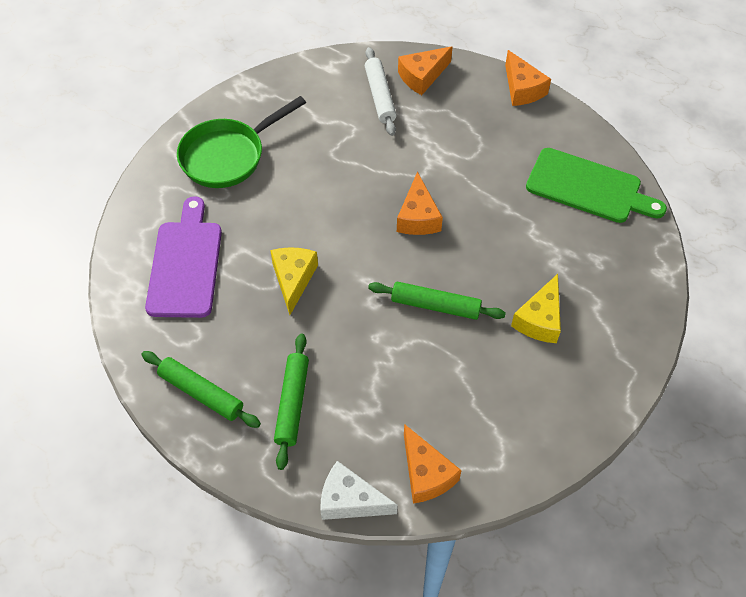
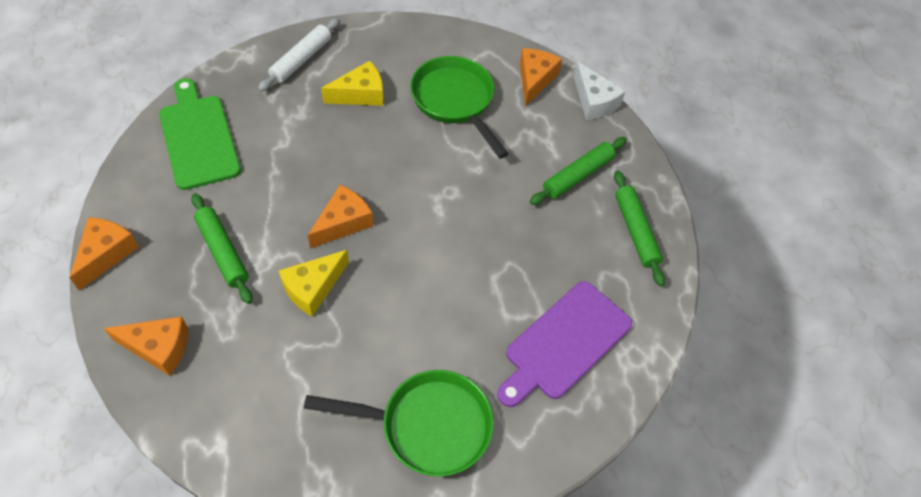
camera: 140 degrees left, 0 degrees up
(293, 279) = (491, 256): yellow cheese -> yellow cheese (313, 288)
(380, 96) = (222, 363): white rolling pin -> white rolling pin (301, 60)
(435, 306) = (414, 155): green rolling pin -> green rolling pin (223, 252)
(463, 383) = (455, 101): none -> green pan

